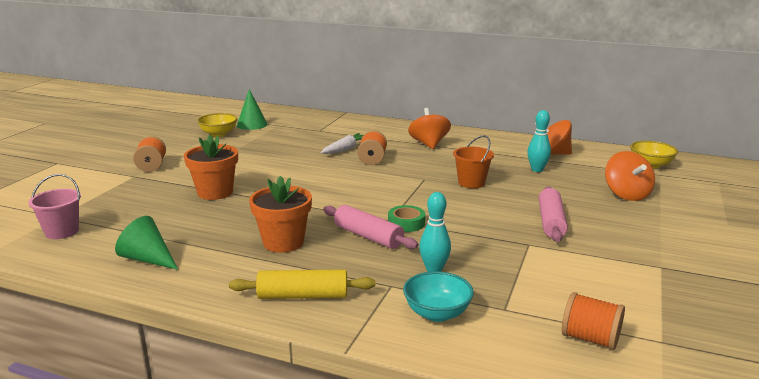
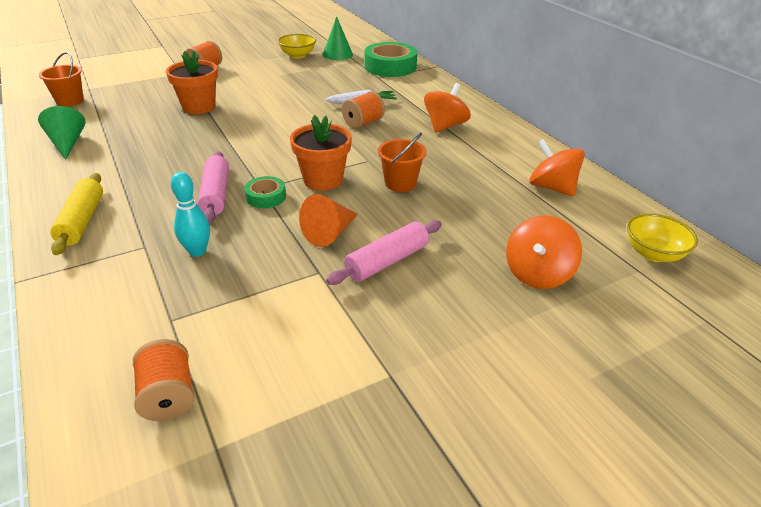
camera: 40 degrees right, 15 degrees up
(62, 231) = (70, 101): pink bucket -> orange bucket
(283, 242) = (156, 170): orange flower pot -> orange flower pot (323, 180)
(303, 295) = (82, 221): yellow rolling pin -> yellow rolling pin turned 45 degrees clockwise
(313, 121) = (390, 66): none -> green tape
(437, 313) = (121, 291): turquoise bowl -> none
(490, 223) = (330, 233): none -> orange cone
(537, 170) = (496, 198): turquoise bowling pin -> none

